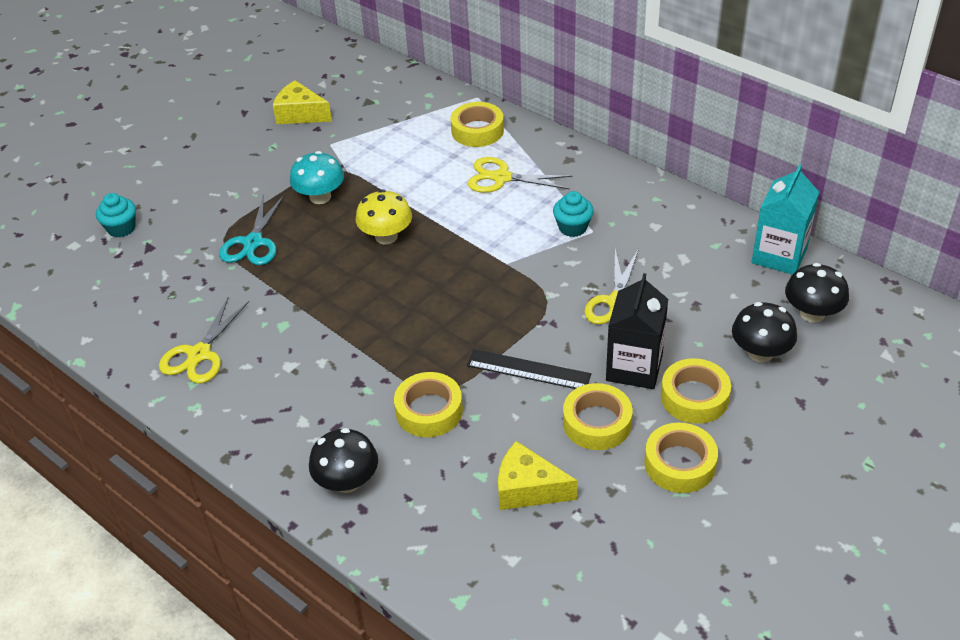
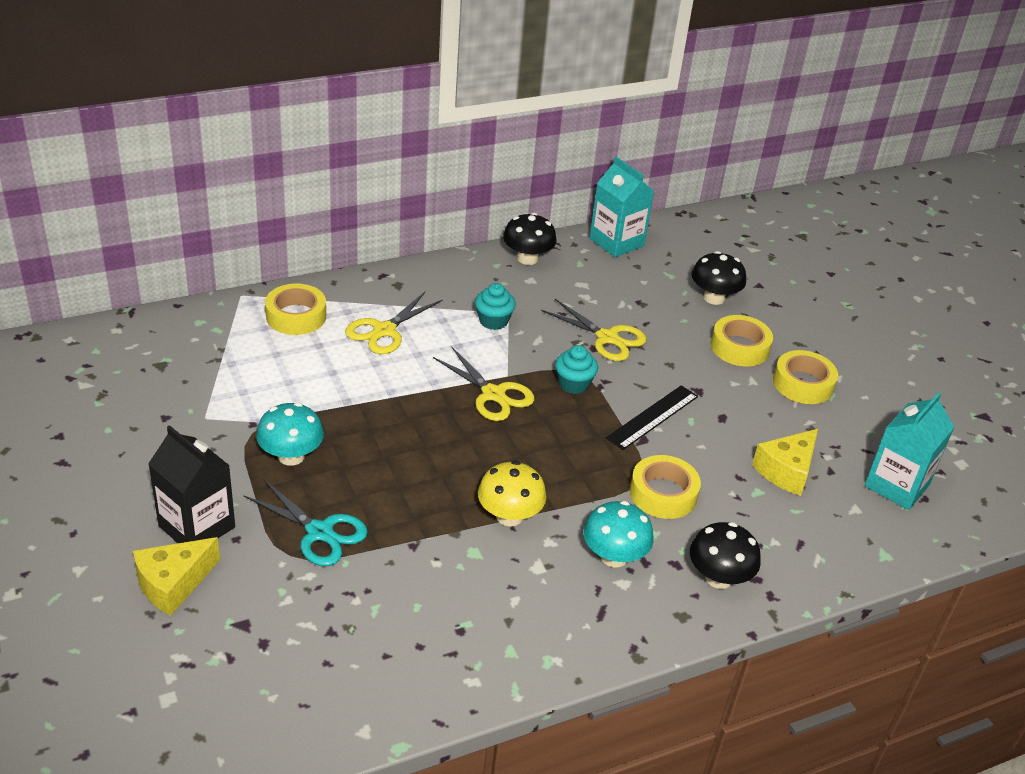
camera: 70 degrees left, 5 degrees down
(121, 228) = (180, 640): turquoise cupcake -> turquoise cupcake (574, 384)
(199, 354) = (469, 632): yellow scissors -> yellow scissors (493, 394)
(300, 114) = (123, 420): yellow cheese -> yellow cheese (173, 583)
(329, 405) = (614, 556): none -> turquoise mushroom
(386, 236) = (401, 433): yellow mushroom -> yellow mushroom (509, 516)
(576, 586) = (897, 485): none -> turquoise carton
(597, 423) = (736, 406): yellow tape -> none
(634, 367) = (688, 361): black carton -> black carton (197, 527)
(812, 313) = (690, 258): black mushroom -> black mushroom (527, 258)

